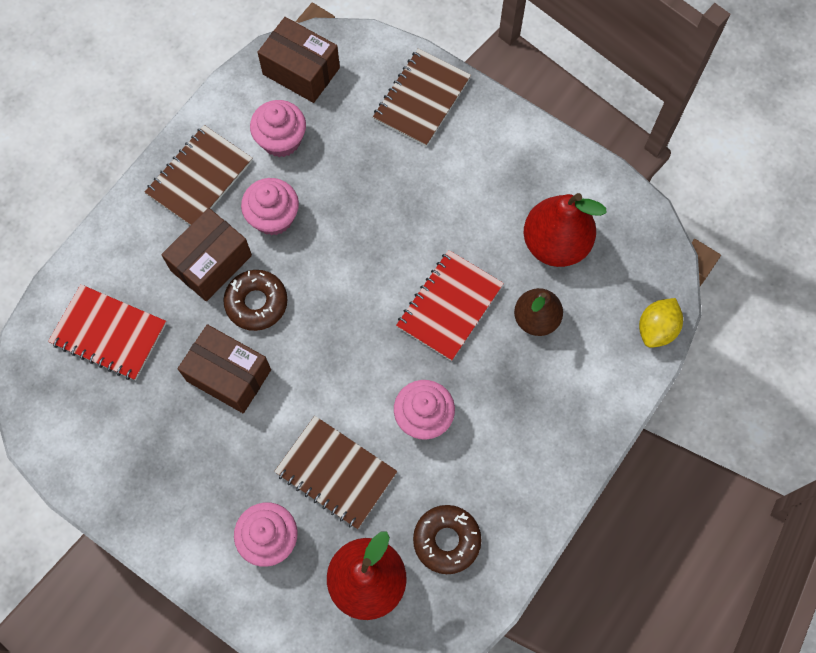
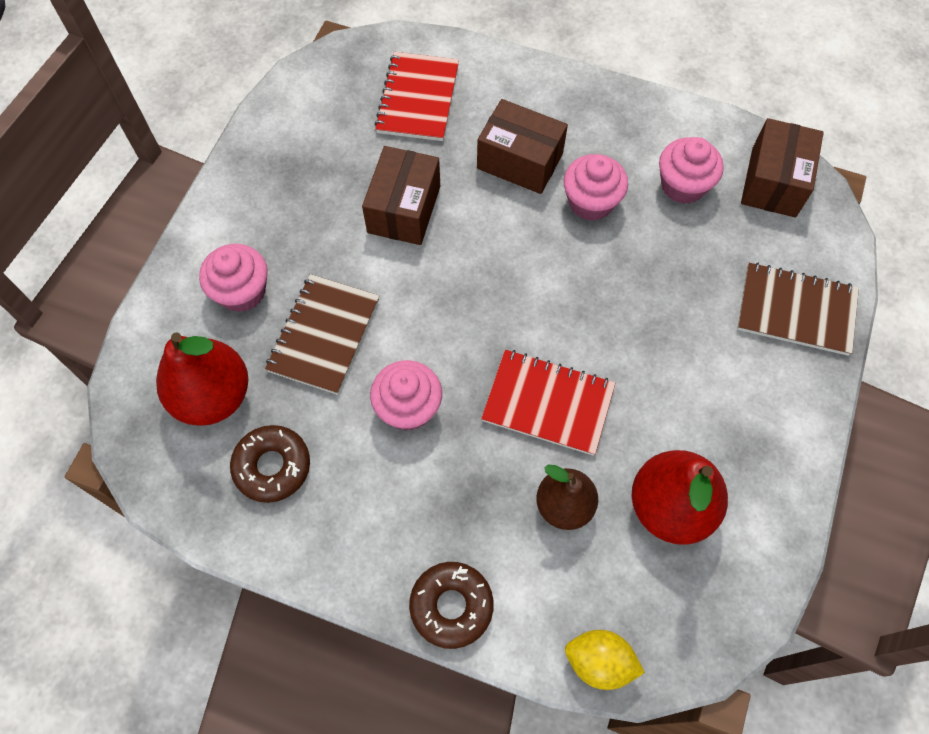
camera: 75 degrees right, 5 degrees down
(199, 178) = (609, 125): brown notebook -> none
(256, 303) = (489, 212): brown donut -> brown donut (451, 606)

